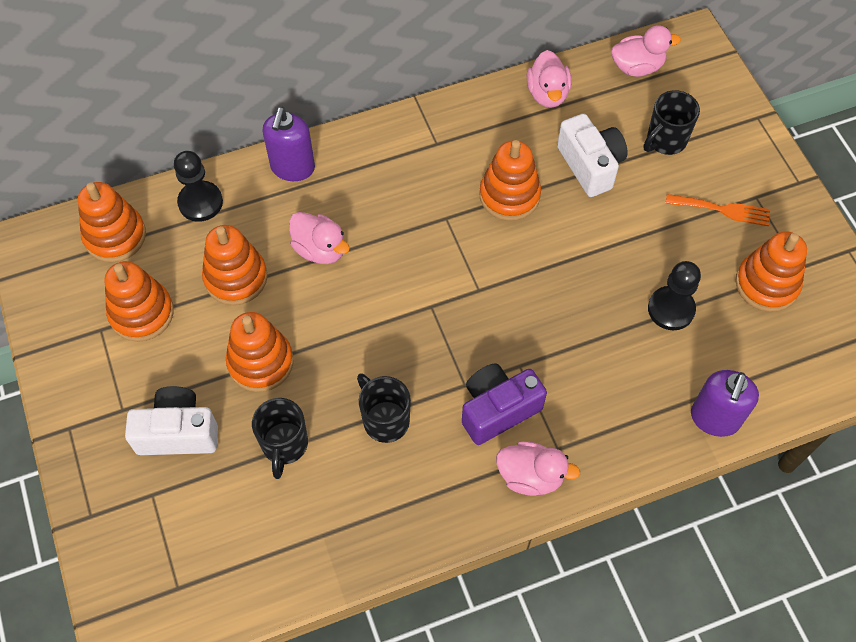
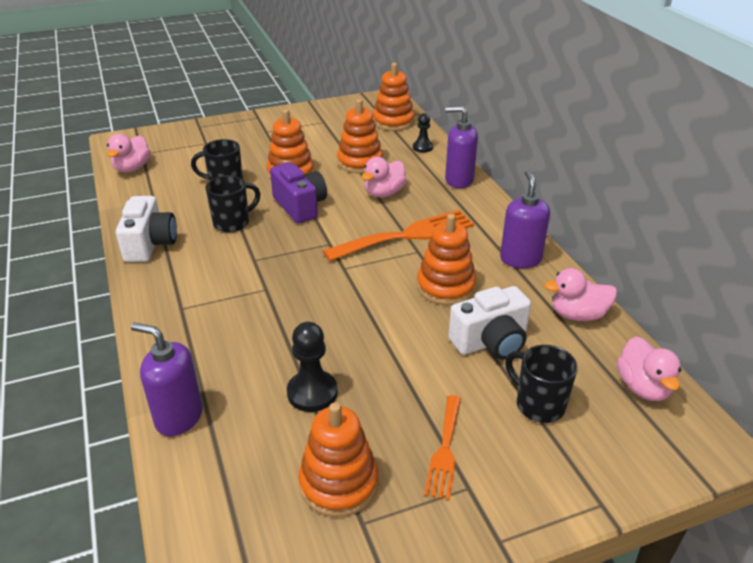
camera: 90 degrees right, 25 degrees down
(141, 313) = (334, 133): orange stacking toy -> none
(178, 432) = (245, 148): white camera -> white camera (150, 244)
(200, 202) = (422, 147): black pawn -> black pawn, size x0.63
(415, 227) = (407, 235): none -> orange fork
(459, 126) = (520, 259): none -> purple soap dispenser
(498, 409) = (227, 276): purple camera -> purple camera (300, 206)
(530, 476) = (161, 292): pink duck -> pink duck (132, 168)

